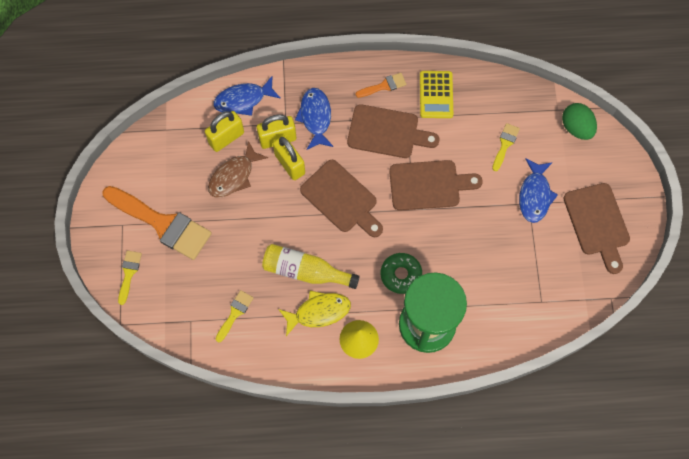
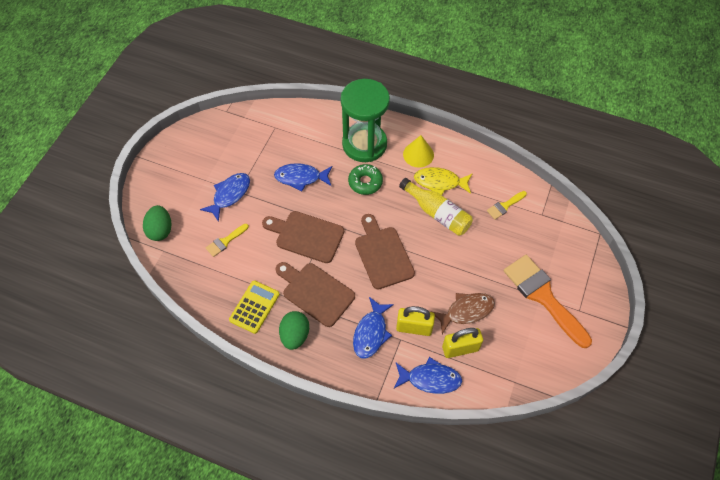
camera: 155 degrees left, 10 degrees down
(129, 273) = (583, 268): yellow brush -> none
(290, 164) = (413, 301): yellow padlock -> none
(384, 86) = (295, 335): orange brush -> green egg
(473, 249) = (301, 178): none -> blue fish
(597, 223) = (198, 158): brown cutting board -> none

